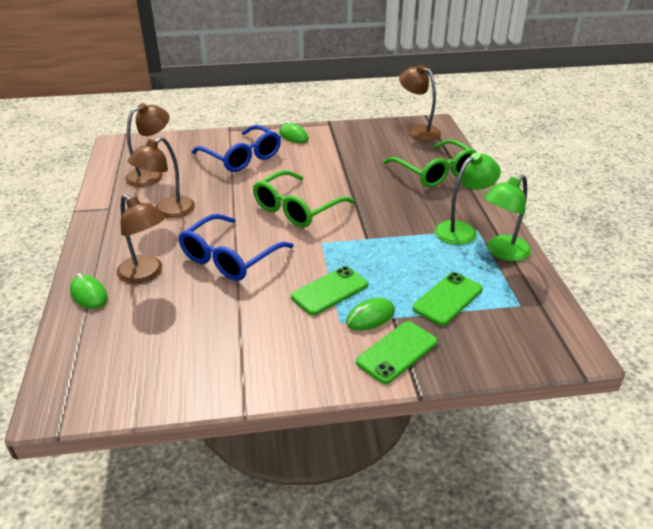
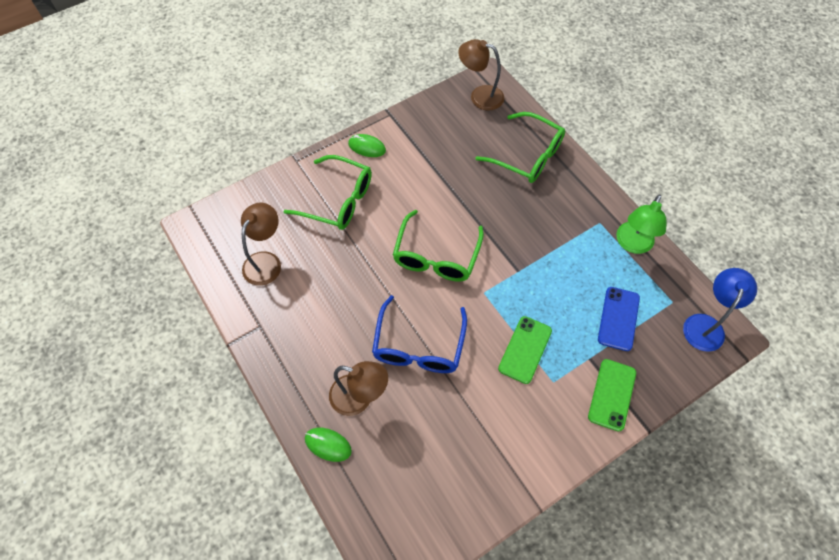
camera: 25 degrees left, 25 degrees up
(167, 211) = (320, 307): brown lamp -> none
(242, 157) = (338, 200): blue glasses -> green glasses
(370, 317) = (572, 365): green mouse -> none
(447, 299) = (618, 318): green phone -> blue phone
(462, 230) = (588, 228): green lamp -> none
(549, 333) = (706, 325): none -> blue lamp

